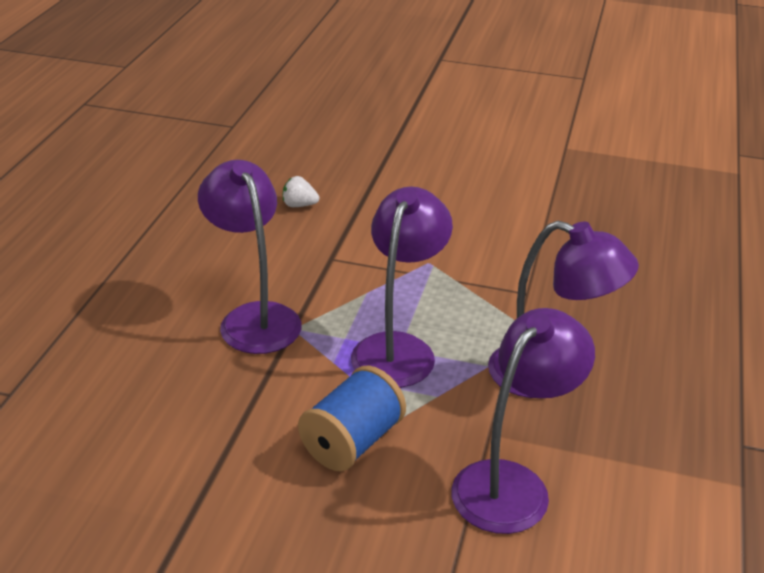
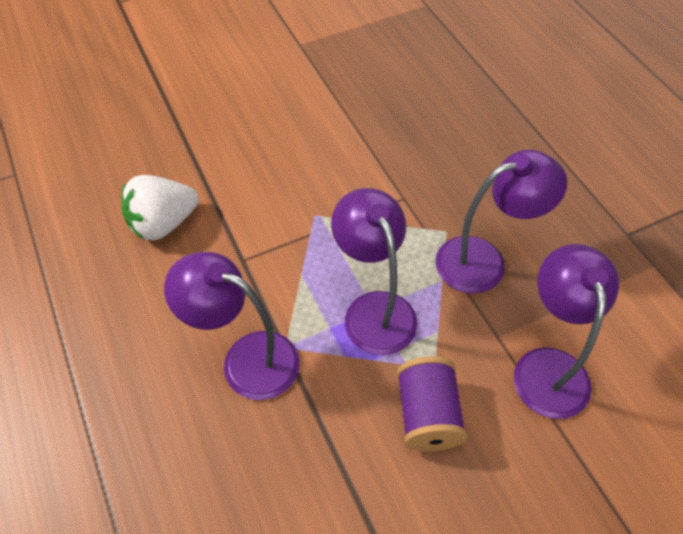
camera: 40 degrees left, 20 degrees up
(299, 205) = (163, 223): white strawberry -> white strawberry, size x2.08
(352, 442) = (427, 415): blue spool -> purple spool

